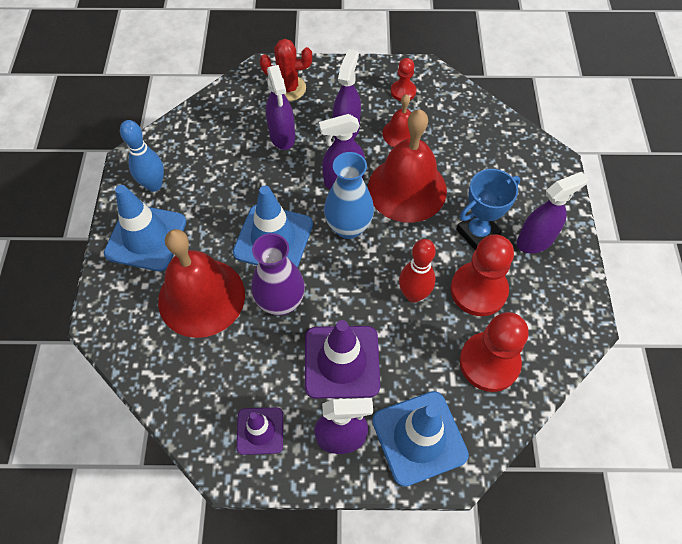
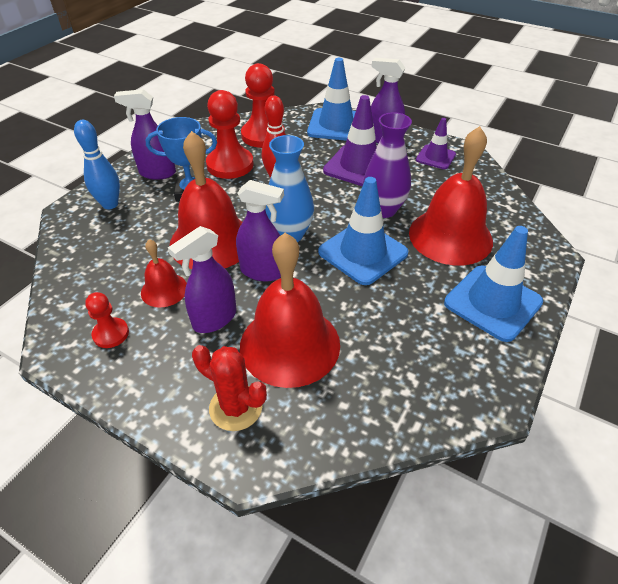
camera: 150 degrees left, 15 degrees down
(154, 185) = (470, 354): blue bowling pin -> blue bowling pin (110, 204)
(282, 136) = (290, 344): purple spray bottle -> red bell

